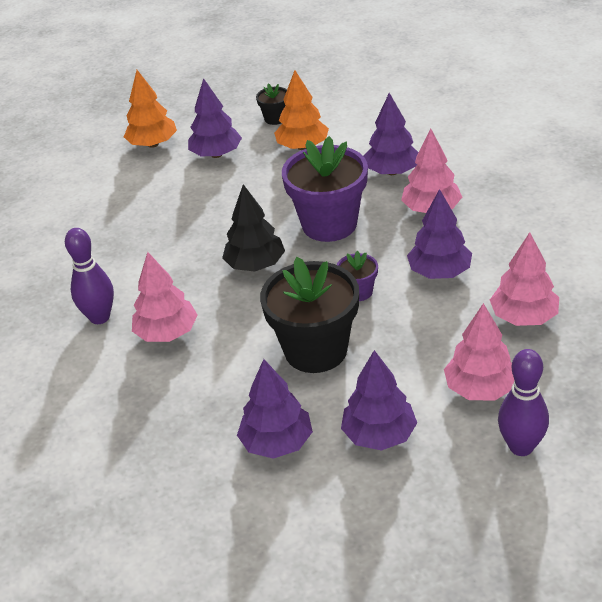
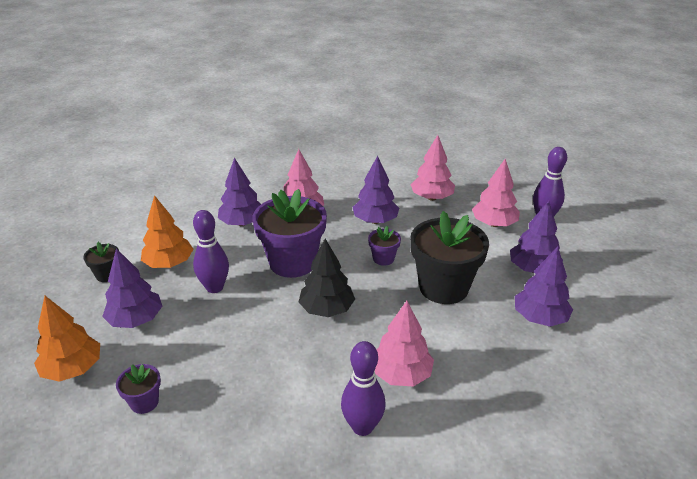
camera: 85 degrees left, 5 degrees down
(120, 190) = (144, 402): none -> purple flower pot
(272, 184) = (214, 287): none -> purple bowling pin

